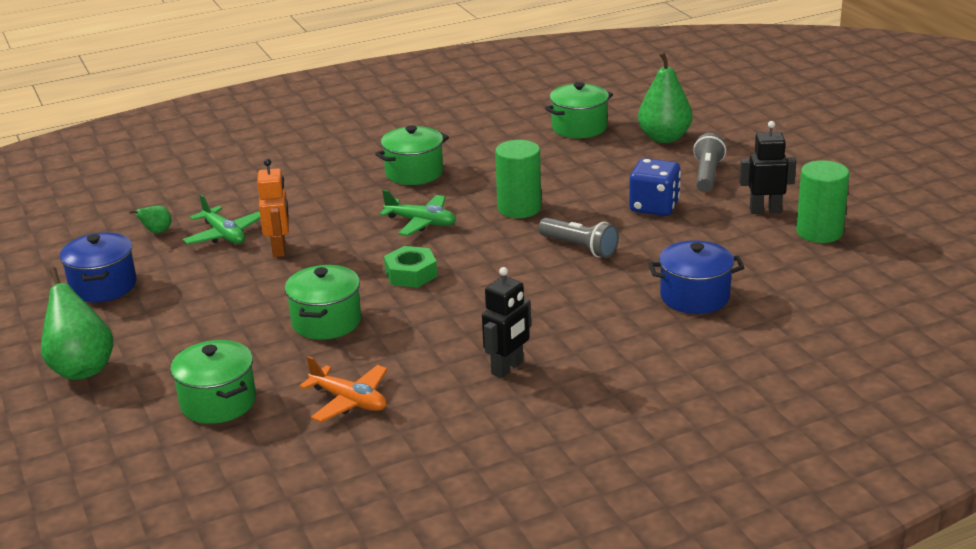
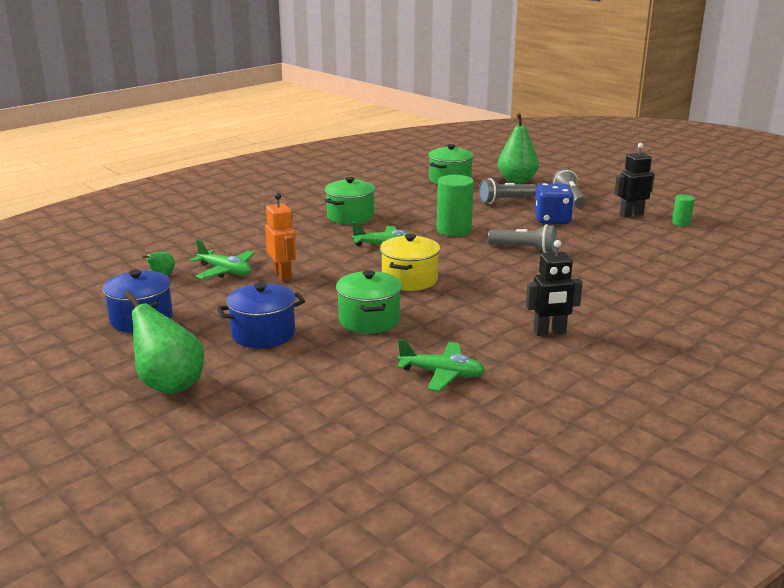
camera: 20 degrees left, 5 degrees down
(218, 402) = (324, 392): green pot -> none
(349, 401) = (442, 374): orange plane -> green plane
(411, 274) = (409, 280): green nut -> yellow pot
(507, 368) = (549, 332): black robot -> black robot turned 60 degrees clockwise
(621, 169) = (505, 201): none -> grey flashlight
(694, 297) = (639, 269): blue pot -> blue pot (263, 334)
(819, 232) = (681, 223): green cylinder -> green cylinder, size x0.52

